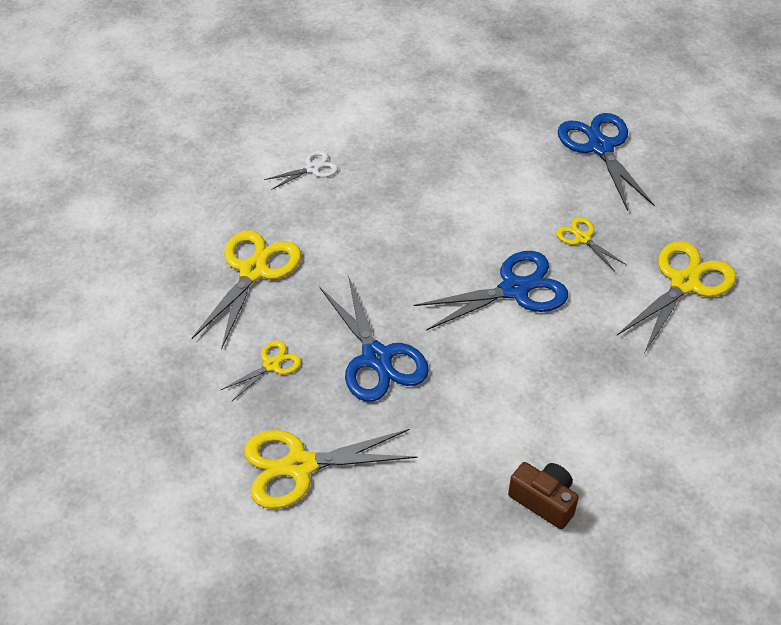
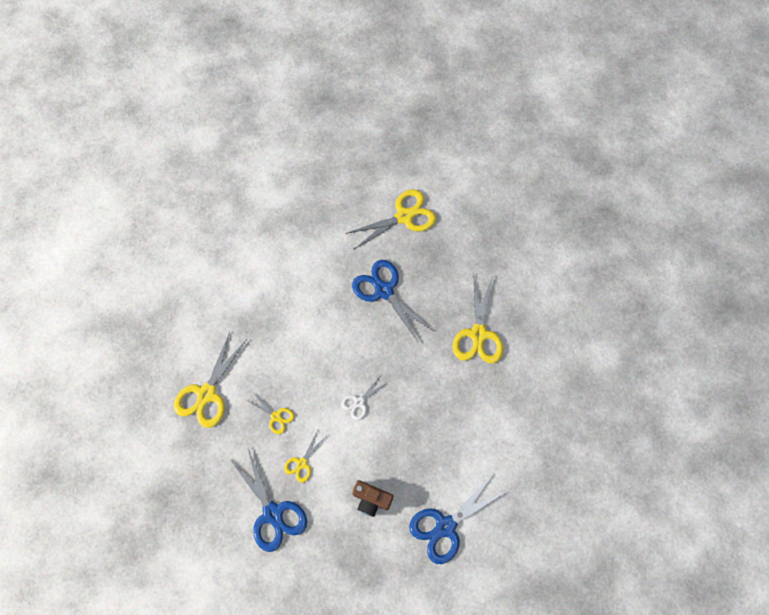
camera: 165 degrees right, 20 degrees up
(271, 365) = (441, 271): yellow scissors -> yellow scissors (302, 463)
(312, 168) = (474, 434): white scissors -> white scissors (359, 402)
(514, 289) = (313, 361): blue scissors -> blue scissors (445, 526)
(544, 501) = (275, 228): brown camera -> brown camera (371, 499)

